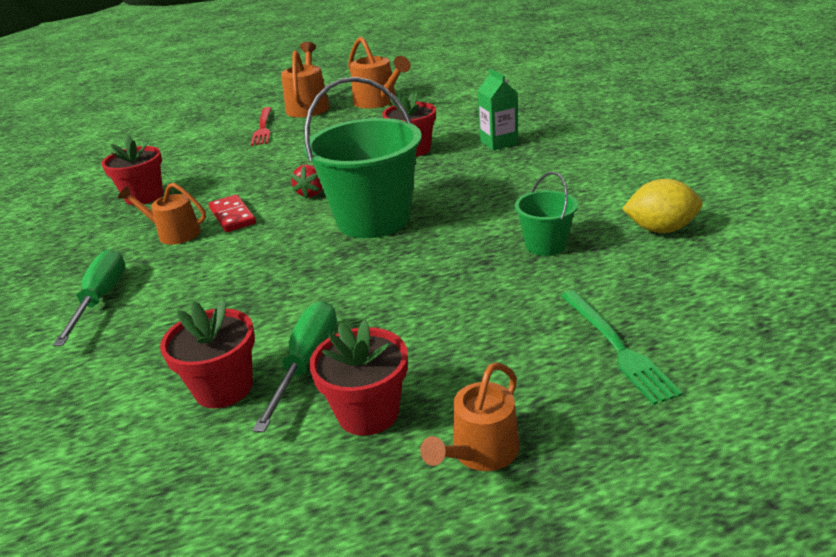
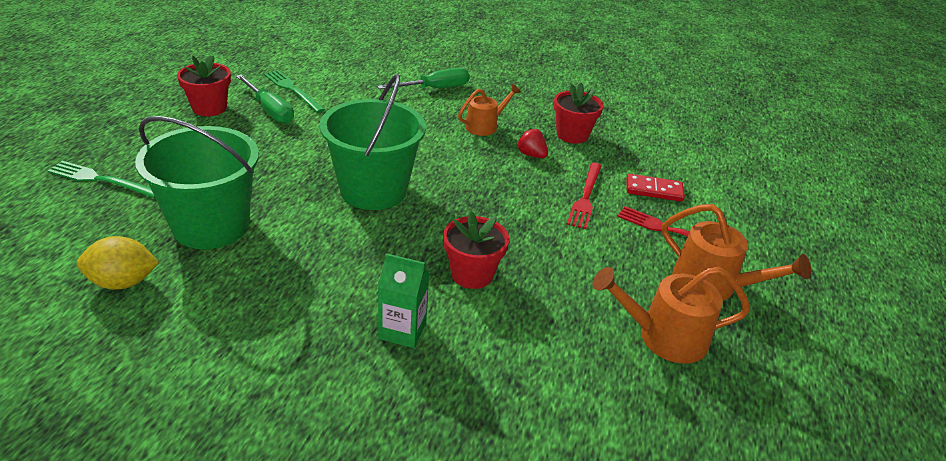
camera: 120 degrees right, 5 degrees up
(101, 299) = (434, 89): green screwdriver -> green screwdriver turned 60 degrees counterclockwise
(224, 388) = (293, 90): red flower pot -> green fork
(232, 216) = (477, 150): red domino -> red domino (654, 190)
(255, 158) = (585, 197): none -> red fork
(311, 193) = (463, 189): red strawberry -> red strawberry (531, 155)
(481, 452) = (139, 116): orange watering can -> none
(545, 245) = (211, 226): green bucket -> green bucket, size x2.05
(660, 229) = (123, 282): yellow lemon -> yellow lemon turned 45 degrees clockwise

